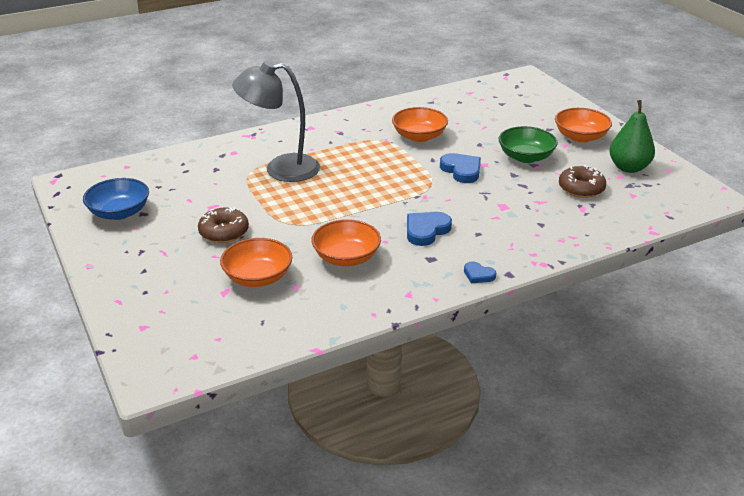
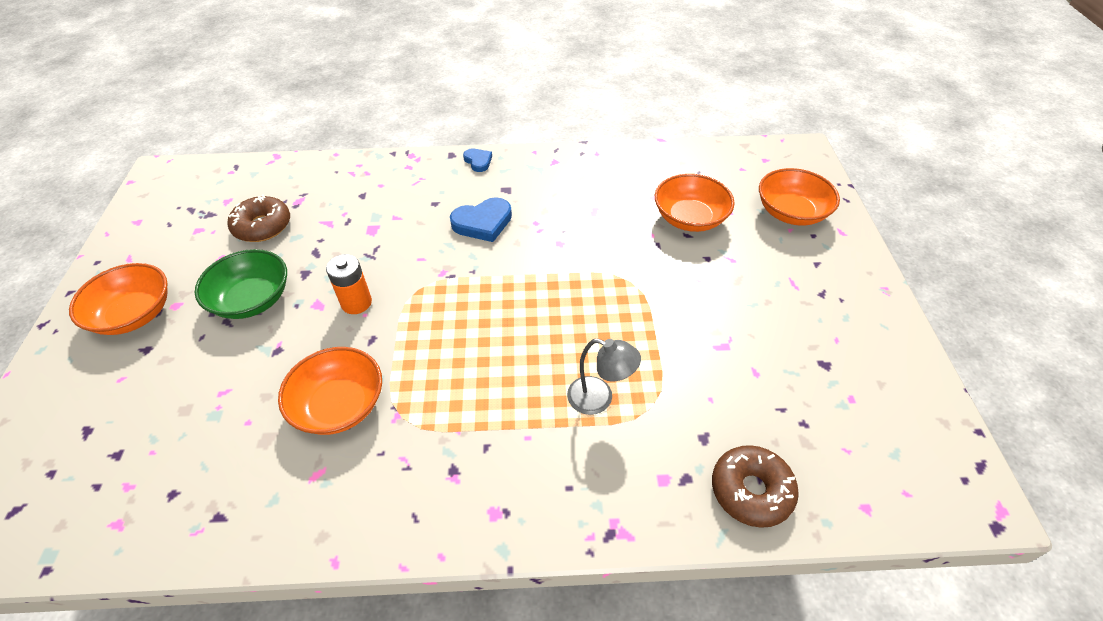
camera: 155 degrees left, 15 degrees up
(119, 212) = (861, 378): blue bowl -> none
(224, 232) = (715, 292): brown donut -> brown donut (751, 491)
(281, 169) = (599, 399): grey lamp -> grey lamp, size x0.51
(346, 257) = (588, 215): orange bowl -> orange bowl (791, 212)
(461, 170) = (356, 303): blue heart -> orange battery
(628, 168) = (169, 239): green pear -> none

